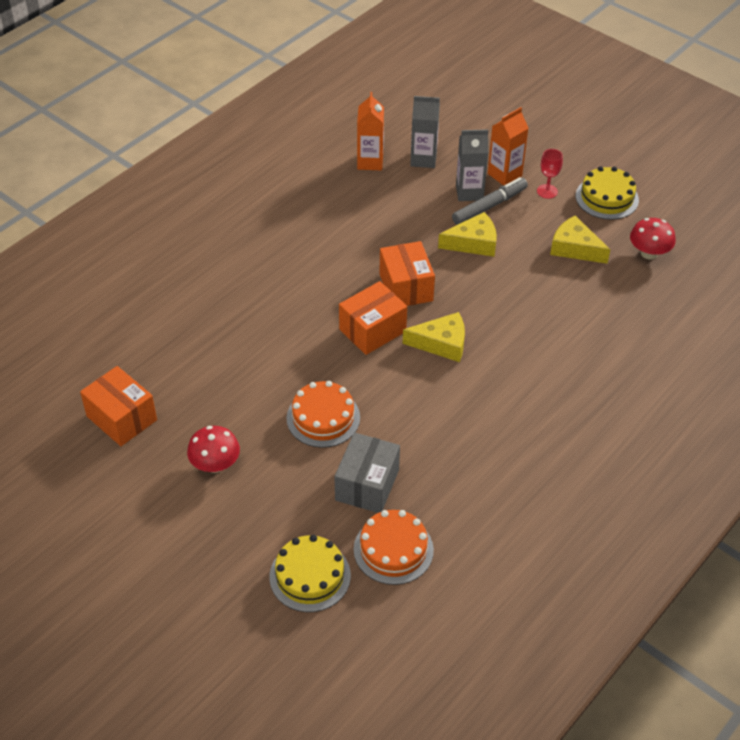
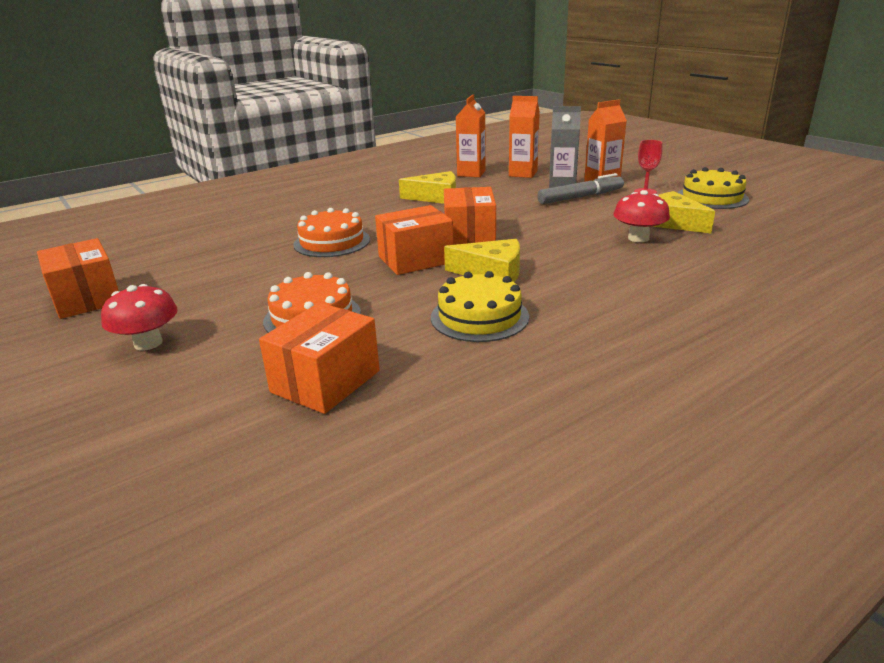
camera: 15 degrees right, 20 degrees down
(310, 576) = (162, 477): yellow cake -> yellow cake (479, 317)
(367, 485) = (325, 381): grey box -> orange box
(393, 549) = (316, 460): orange cake -> orange cake (332, 242)
(423, 159) = (523, 174): grey carton -> orange carton
(473, 243) = (556, 215): yellow cheese -> yellow cheese (436, 197)
(649, 253) = (763, 229): red mushroom -> red mushroom (638, 238)

